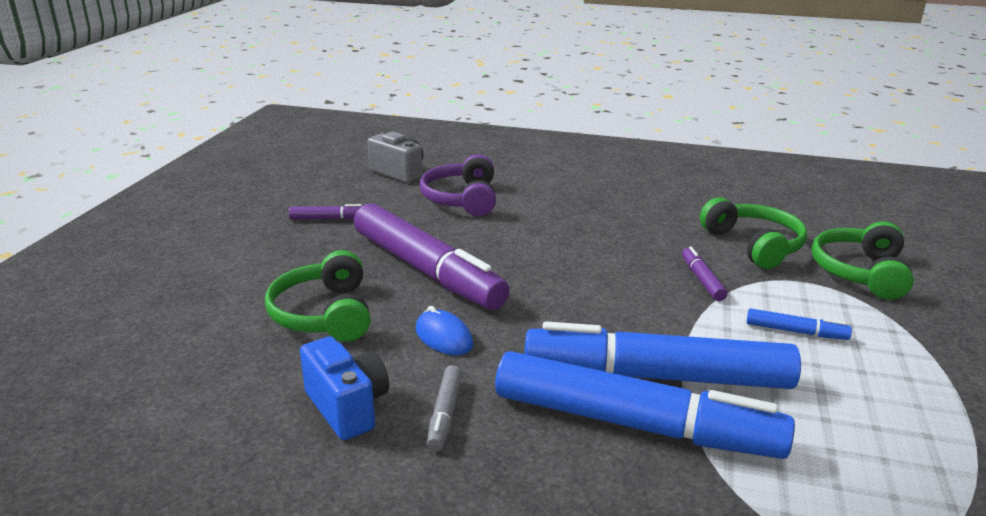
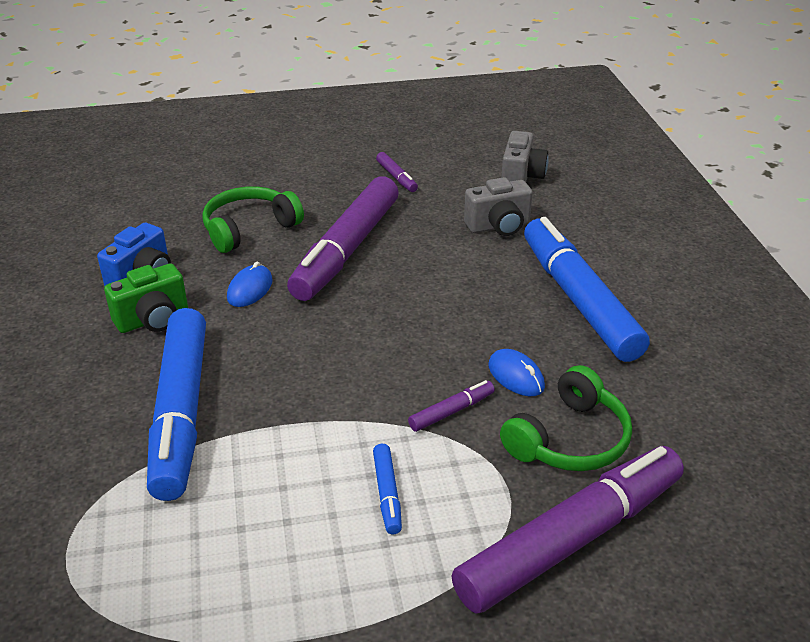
camera: 65 degrees right, 10 degrees up
(445, 414) = (153, 319): grey marker -> green camera
(462, 199) = (498, 226): purple headphones -> grey camera
(656, 376) = (254, 412): blue marker -> blue marker (578, 300)
(670, 244) = (516, 376): none -> blue mouse
(860, 272) = (571, 539): green headphones -> purple marker

